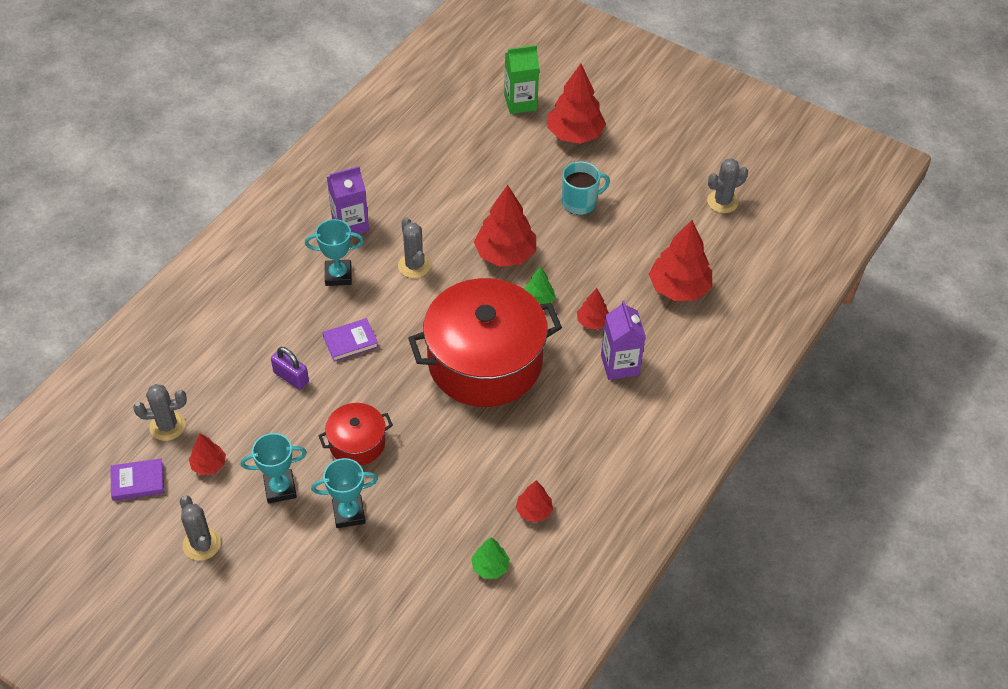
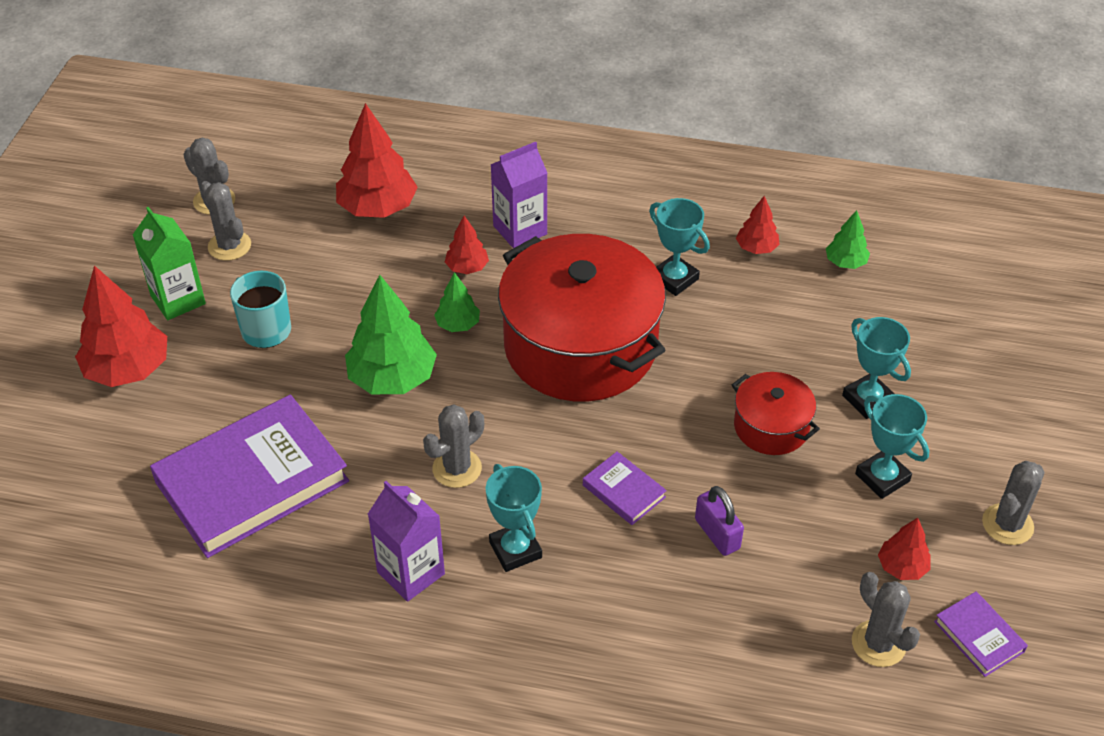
camera: 110 degrees left, 5 degrees down
(291, 377) = (717, 534): purple padlock -> purple padlock turned 45 degrees counterclockwise
(455, 172) = (252, 482): none -> purple book
(505, 254) = (392, 378): red tree -> green tree
(520, 103) = (73, 450): green carton -> green carton (178, 300)
(525, 442) = (674, 279): none -> turquoise trophy
(670, 201) = (229, 246): none -> grey cactus

